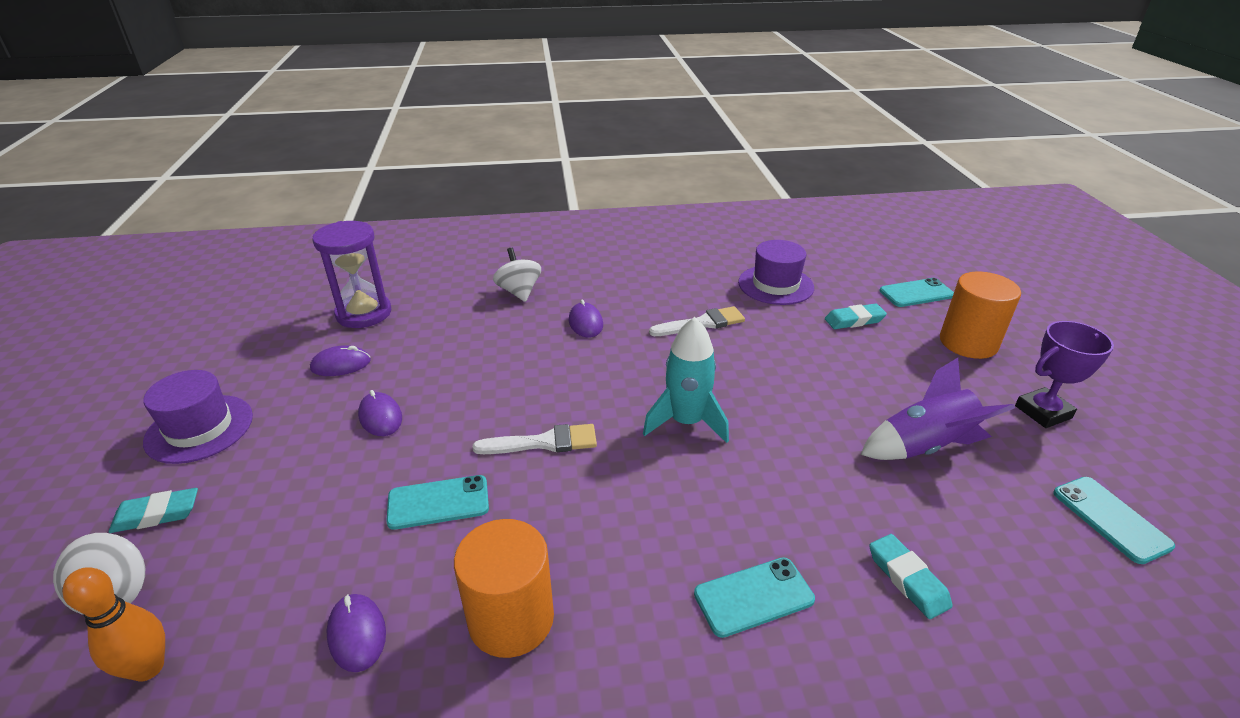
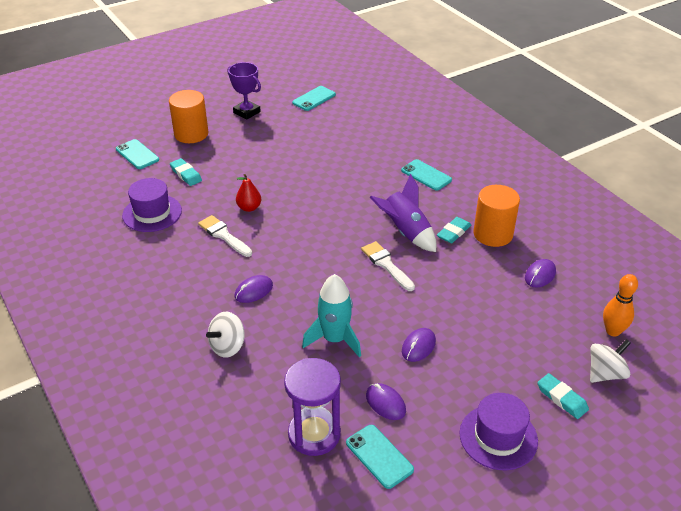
camera: 115 degrees left, 5 degrees up
(438, 502) = (457, 285): turquoise phone -> turquoise phone (379, 456)
(686, 422) = (331, 218): turquoise rocket -> turquoise rocket (334, 339)
(751, 354) = (249, 208): none -> red pear
(907, 579) = (385, 141): turquoise eraser -> turquoise eraser (453, 232)
(924, 446) = (298, 142): purple rocket -> purple rocket (405, 232)

